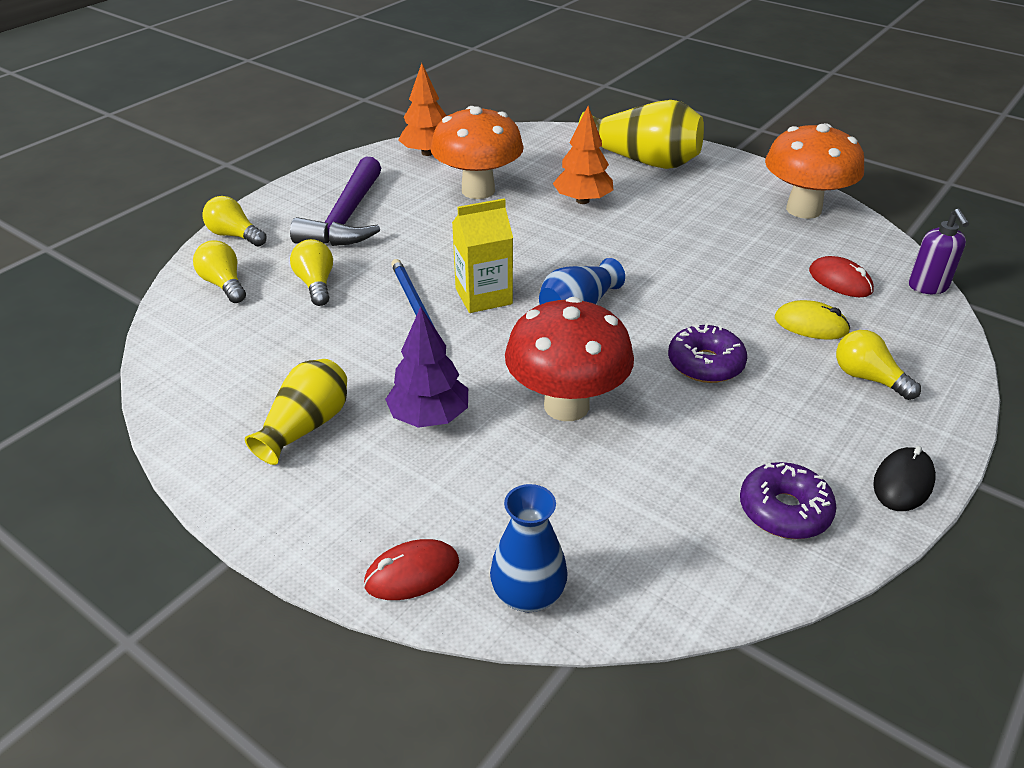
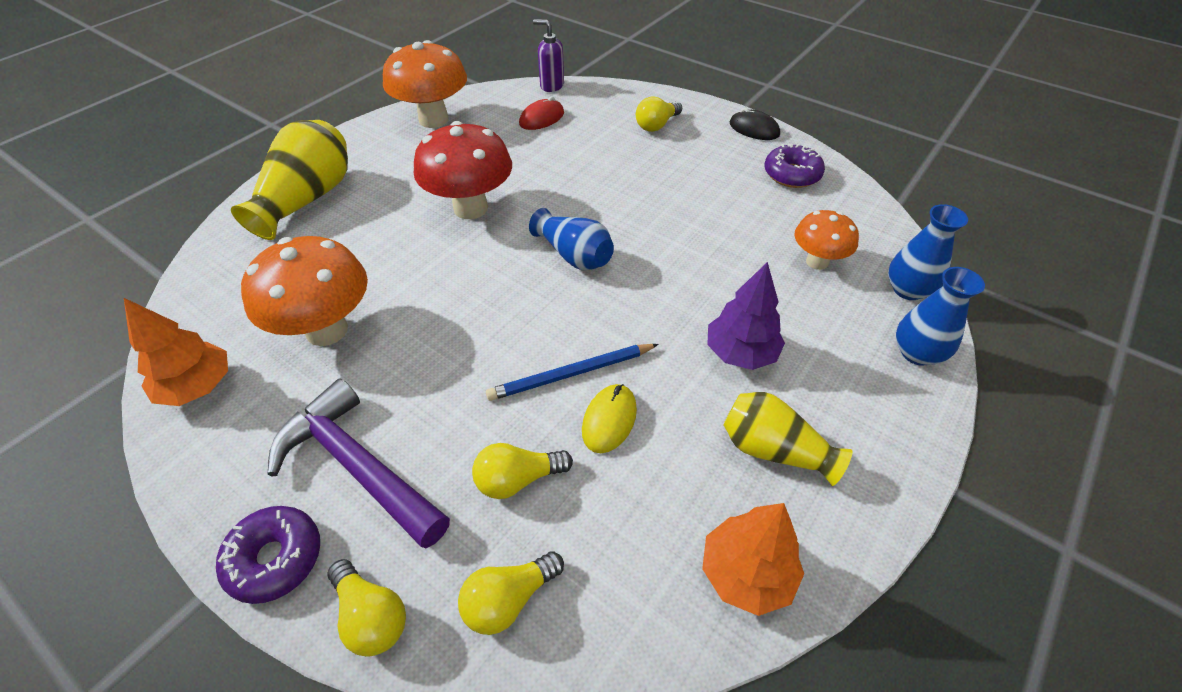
camera: 90 degrees left, 10 degrees up
(235, 235) = (371, 616): yellow light bulb -> yellow light bulb turned 75 degrees counterclockwise
(346, 218) = (357, 466): purple hammer -> purple hammer turned 150 degrees counterclockwise
(412, 573) = (917, 353): red mouse -> blue vase
(483, 296) = (552, 320): yellow carton -> none
(566, 405) = (709, 266): red mushroom -> red mushroom (470, 208)
(581, 505) = (817, 262): none -> orange mushroom
(582, 200) = (378, 245): orange tree -> orange tree (746, 573)
(705, 364) = (648, 191): purple donut -> purple donut (275, 558)
(811, 325) = (597, 138): yellow mouse -> yellow mouse (609, 420)
(928, 287) = (551, 86): purple soap dispenser -> purple soap dispenser turned 150 degrees counterclockwise

